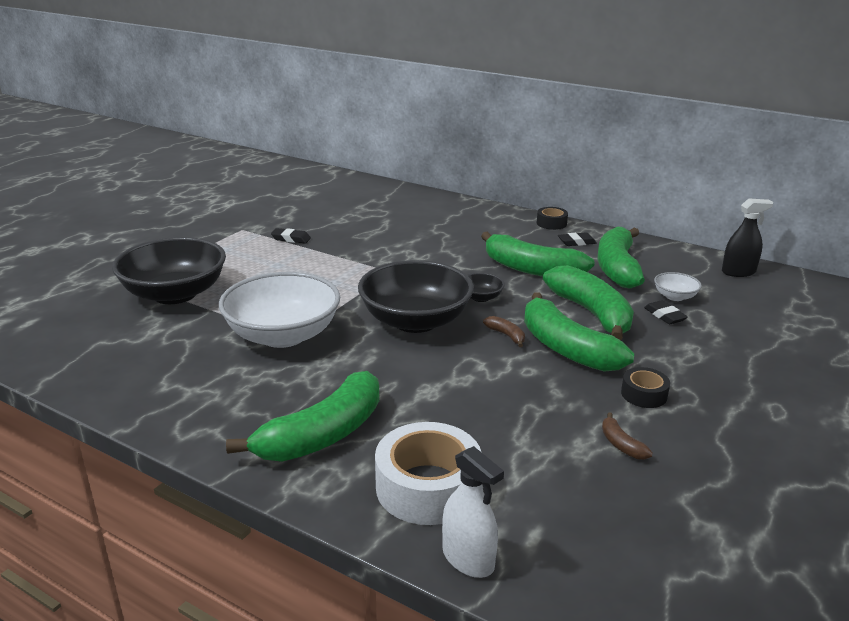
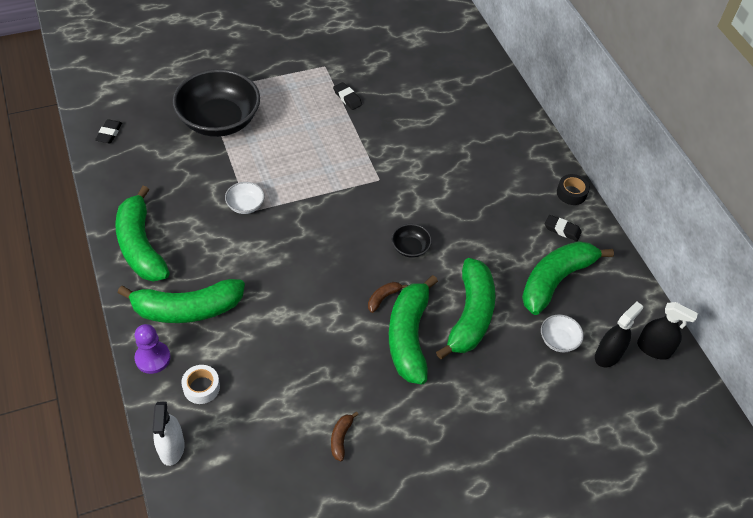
camera: 35 degrees right, 25 degrees up
(283, 335) = (245, 205): white bowl -> white bowl, size x0.43
(336, 495) = (153, 358): none -> purple pawn
(415, 321) = (339, 244): black bowl -> none
(428, 487) = (201, 387): white tape -> white tape, size x0.51
(506, 335) = (383, 298): brown banana -> brown banana turned 135 degrees counterclockwise
(531, 269) = (485, 239): green banana -> green banana (141, 245)
(644, 394) = (407, 412): black tape -> none
(664, 316) = (522, 354): black eraser -> black eraser (109, 133)
(718, 288) = (608, 355): none -> black spray bottle

